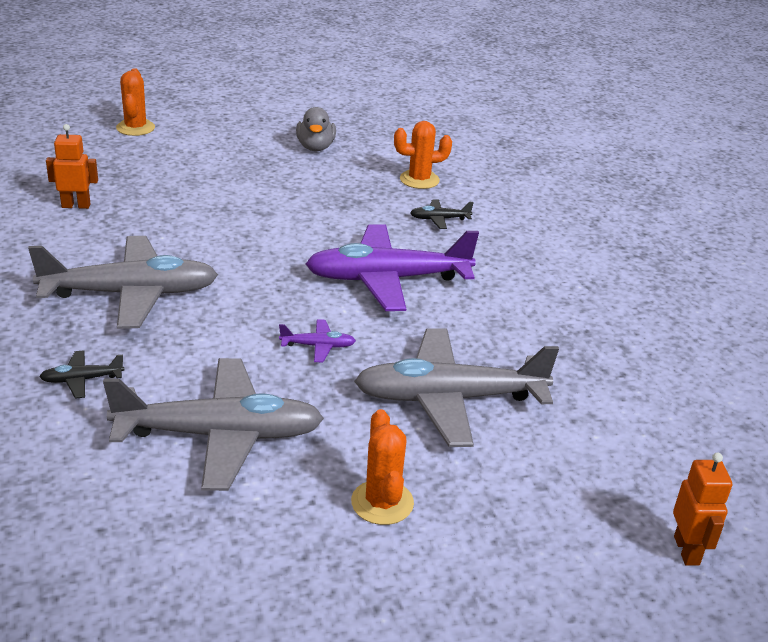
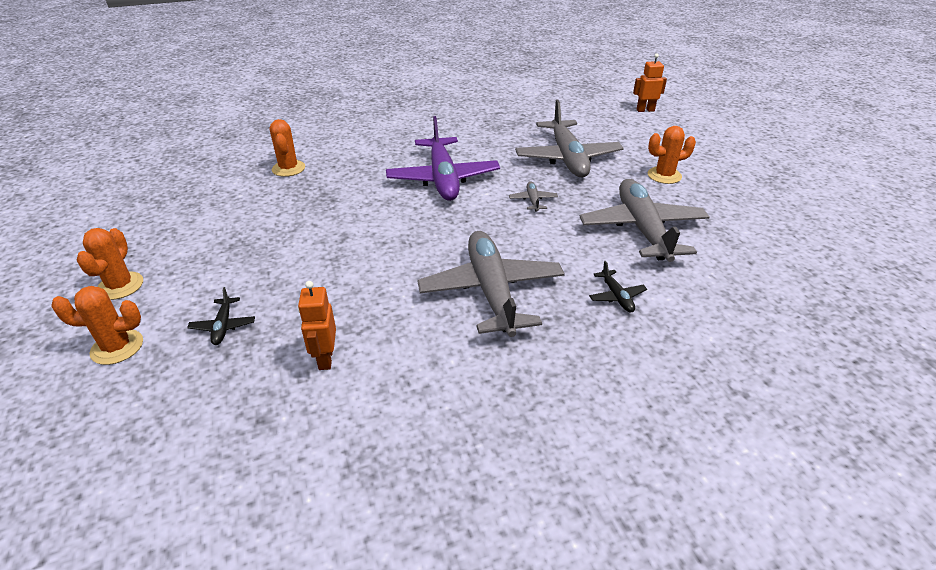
camera: 90 degrees left, 5 degrees up
(215, 121) = (120, 286): none -> orange cactus
(315, 147) = (212, 218): grey duck -> none
(318, 346) = (533, 200): purple plane -> grey plane
(439, 219) = (354, 161): black plane -> black plane (223, 326)

